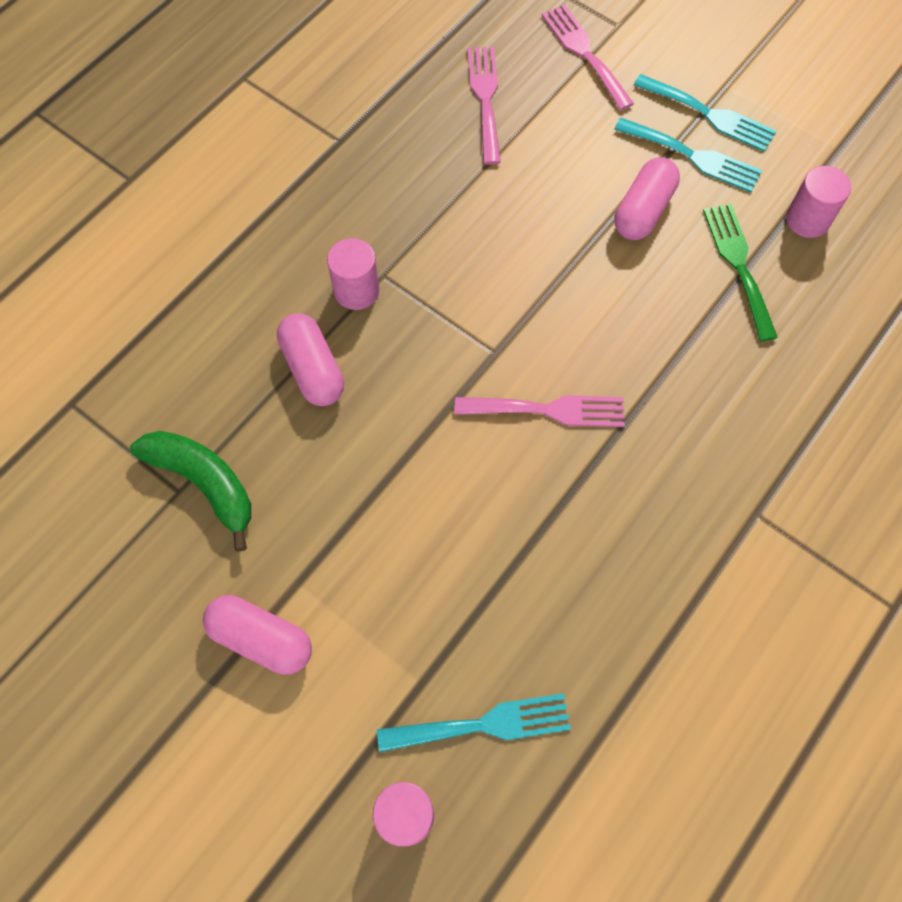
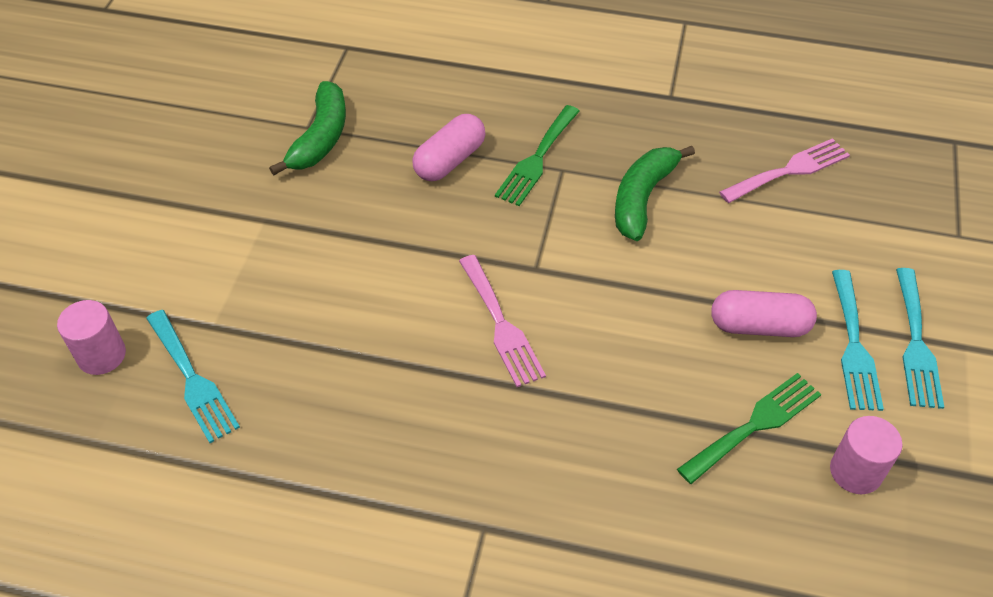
camera: 65 degrees right, 15 degrees down
(261, 639) = (211, 217): pink capsule -> none
(356, 290) = (537, 159): pink cylinder -> green fork
(456, 226) = (642, 198): none -> green banana
(584, 53) = (902, 221): pink fork -> none

